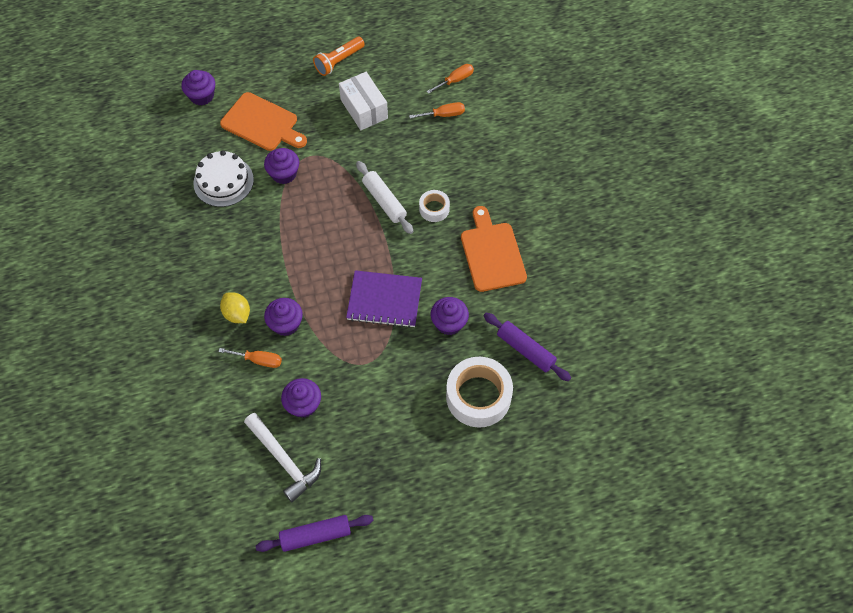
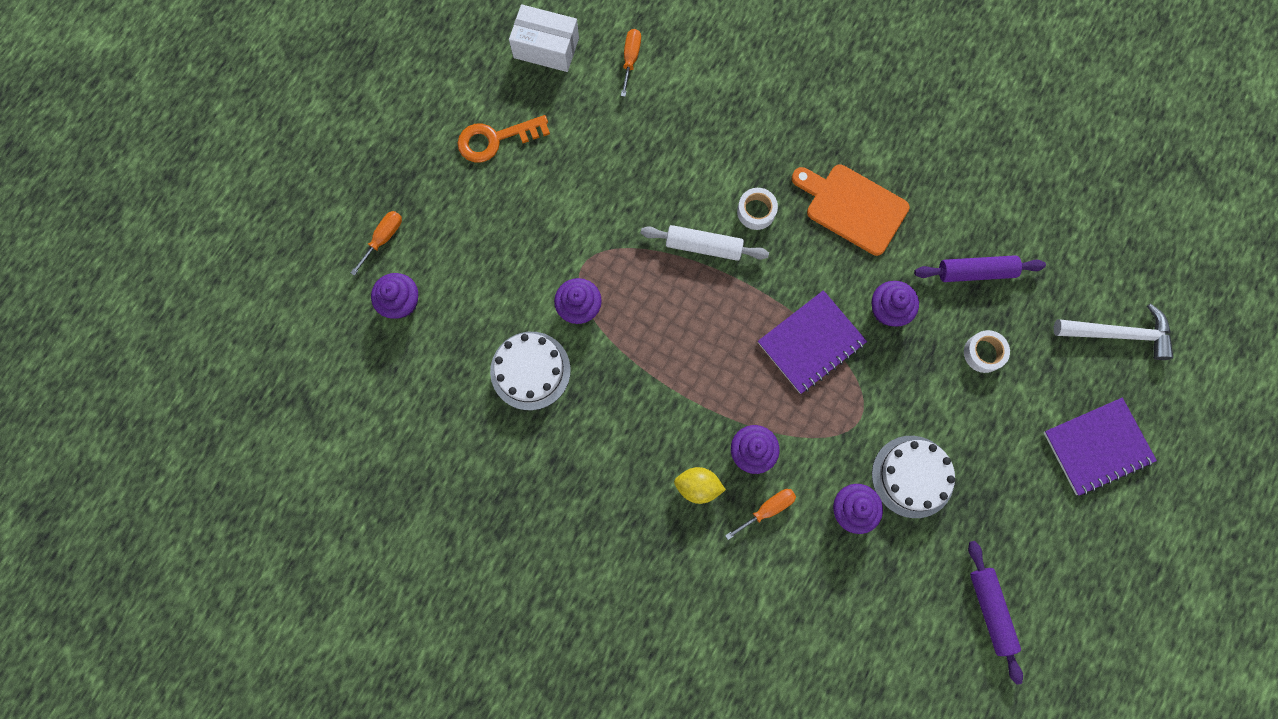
camera: 45 degrees left, 15 degrees up
(262, 123) = (497, 275): orange cutting board -> none
(284, 460) = (892, 575): white hammer -> white hammer (1118, 334)
(315, 535) = (990, 610): purple rolling pin -> purple rolling pin turned 45 degrees counterclockwise
(339, 61) = (495, 139): orange flashlight -> orange key
(358, 421) = (912, 476): none -> white cake
(364, 109) = (578, 168): white box -> white box (546, 48)
(444, 115) = (660, 106): orange screwdriver -> orange screwdriver (383, 238)
(478, 396) = (983, 353): white tape -> white tape, size x0.52
(487, 512) = (1097, 447): none -> purple notebook

